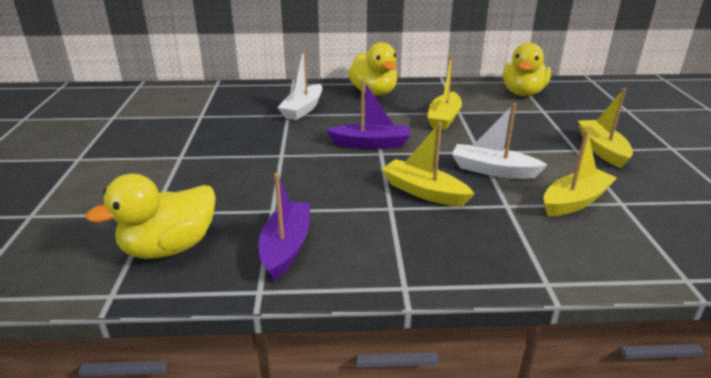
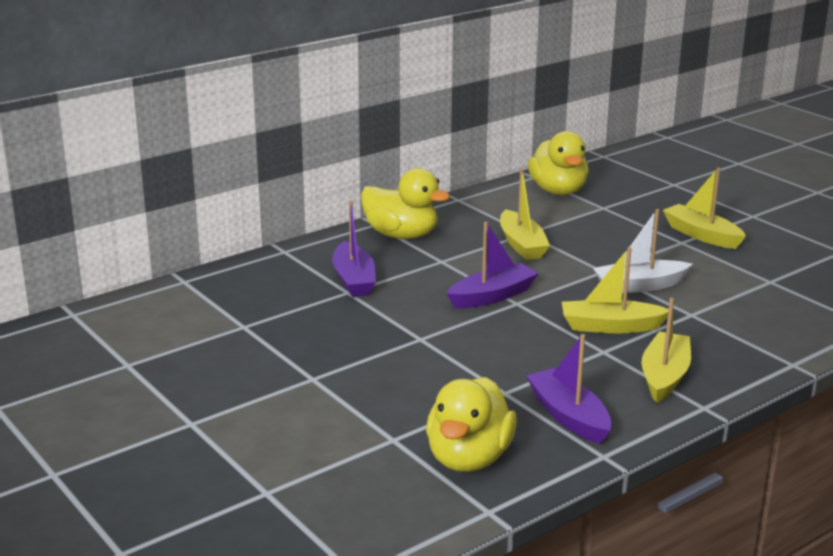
camera: 35 degrees left, 5 degrees down
(303, 109) = (354, 280): white boat -> purple boat
(575, 201) = (736, 292): yellow boat -> yellow boat (664, 376)

